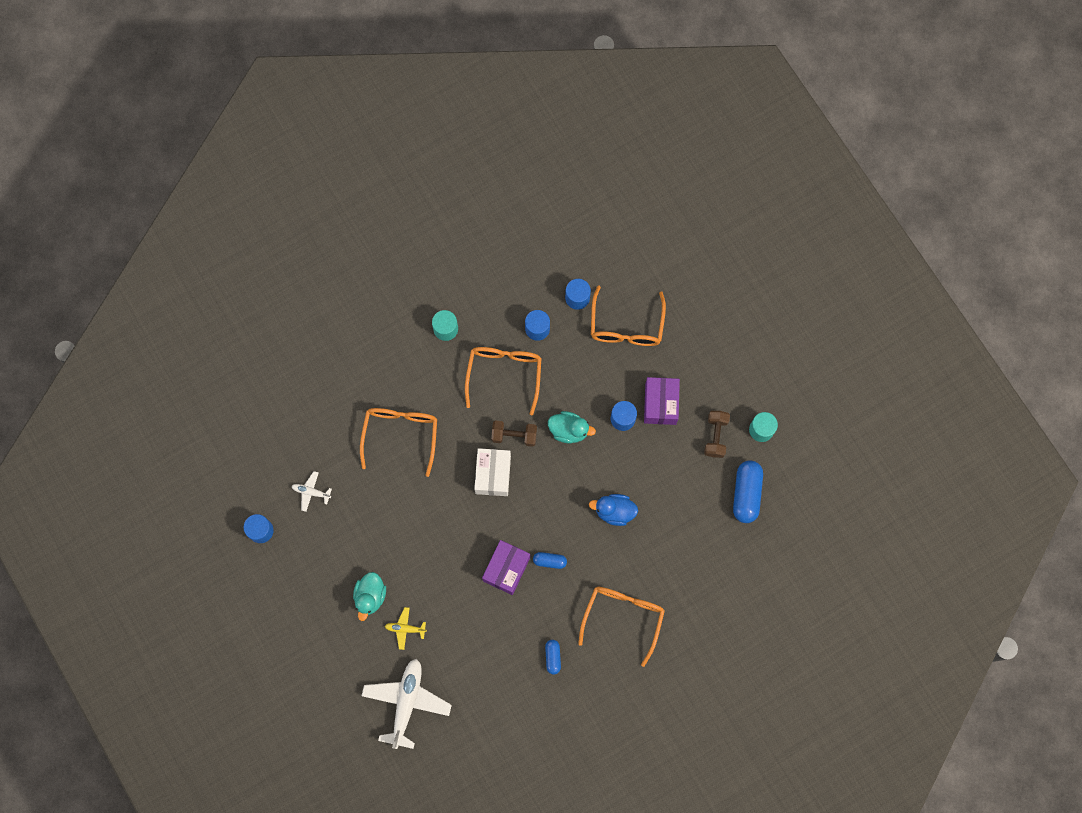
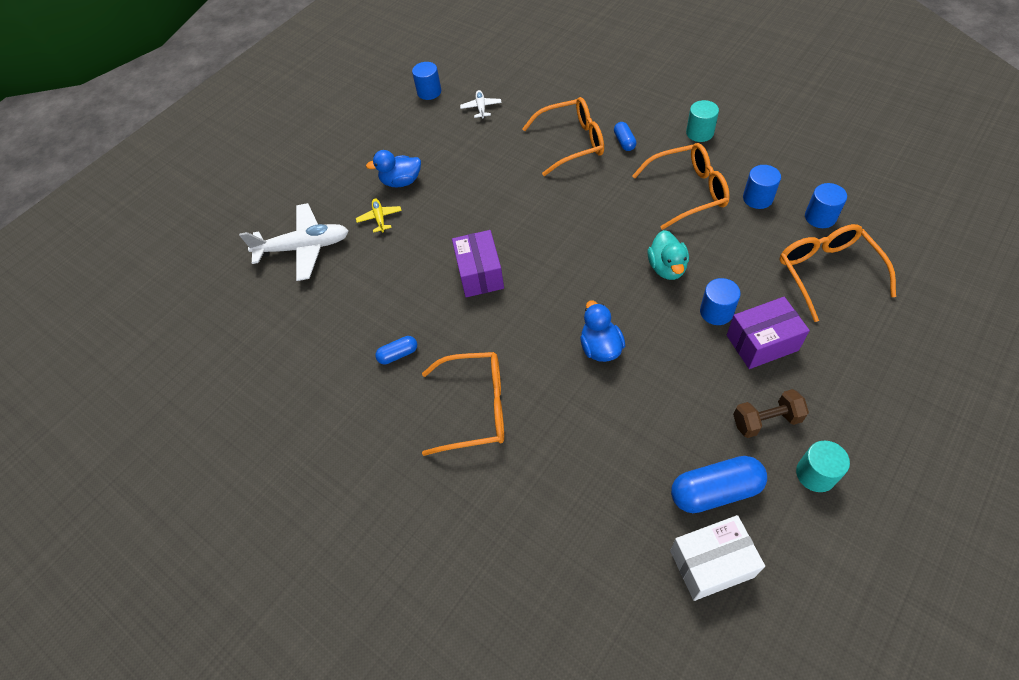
camera: 75 degrees right, 20 degrees down
(370, 596) = (401, 181): turquoise duck -> blue duck
(493, 474) = (575, 224): white box -> white box (711, 563)
(506, 569) = (480, 274): purple box -> purple box turned 75 degrees clockwise
(514, 435) = (628, 224): brown dumbbell -> none
(550, 561) = (508, 308): blue capsule -> blue capsule (624, 142)
(626, 326) = (827, 272): orange glasses -> orange glasses turned 90 degrees clockwise

